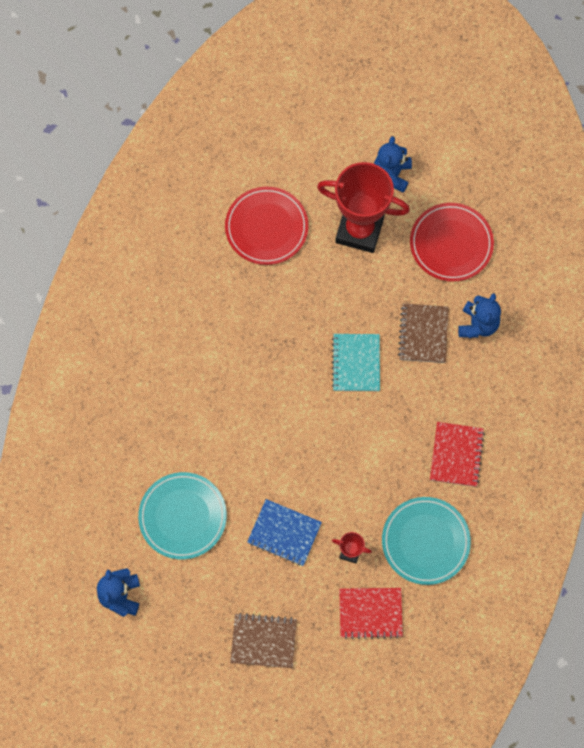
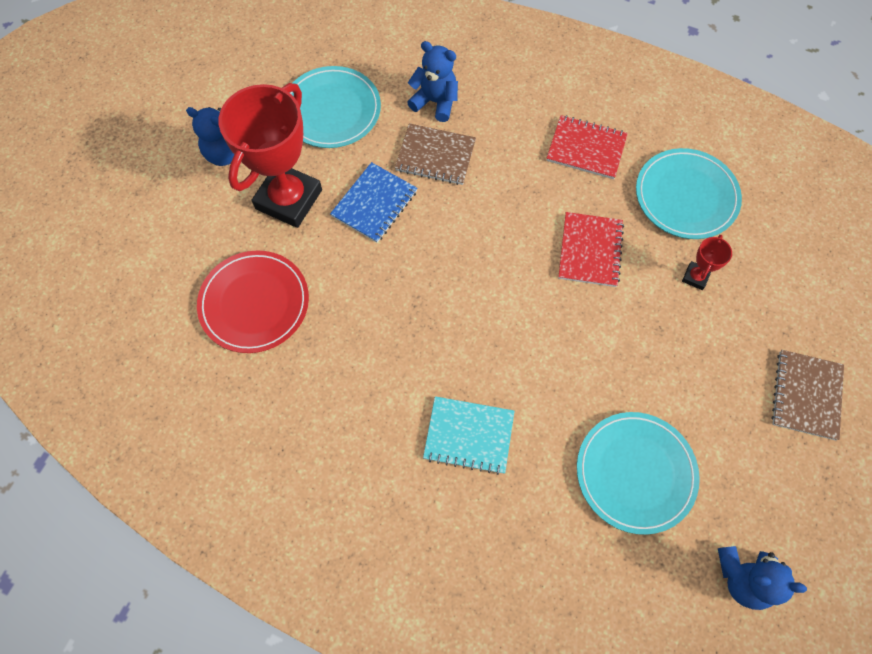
camera: 80 degrees left, 5 degrees down
(284, 533) = (666, 348): blue notebook -> blue notebook (374, 204)
(356, 363) = (458, 231): turquoise notebook -> turquoise notebook (468, 435)
(370, 613) = (770, 267): red notebook -> red notebook (590, 250)
(451, 244) = (332, 110): red plate -> turquoise plate

